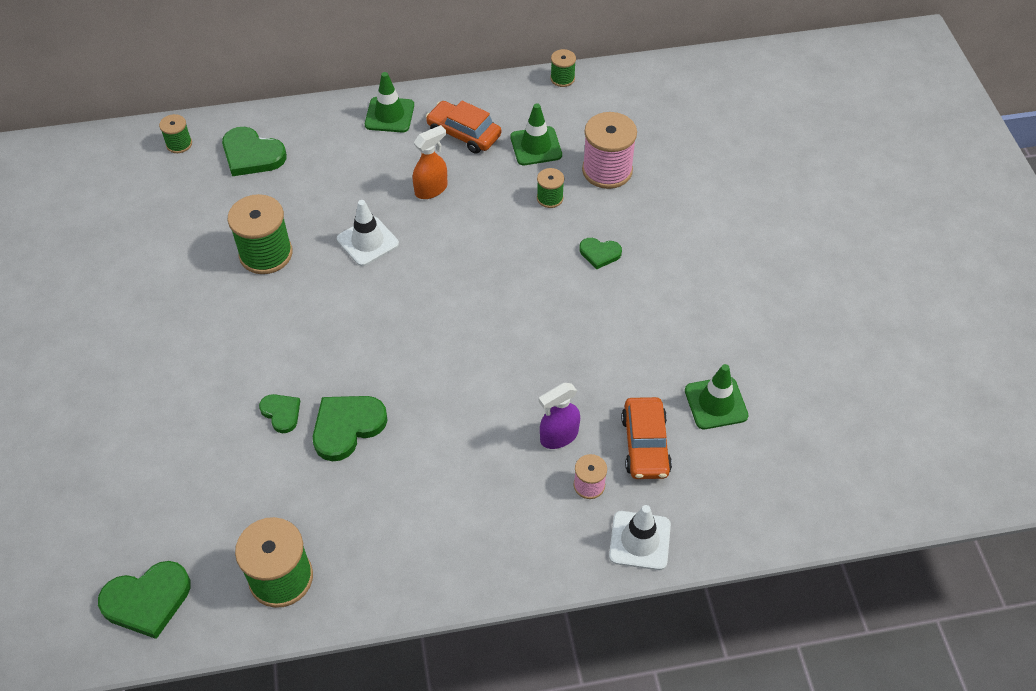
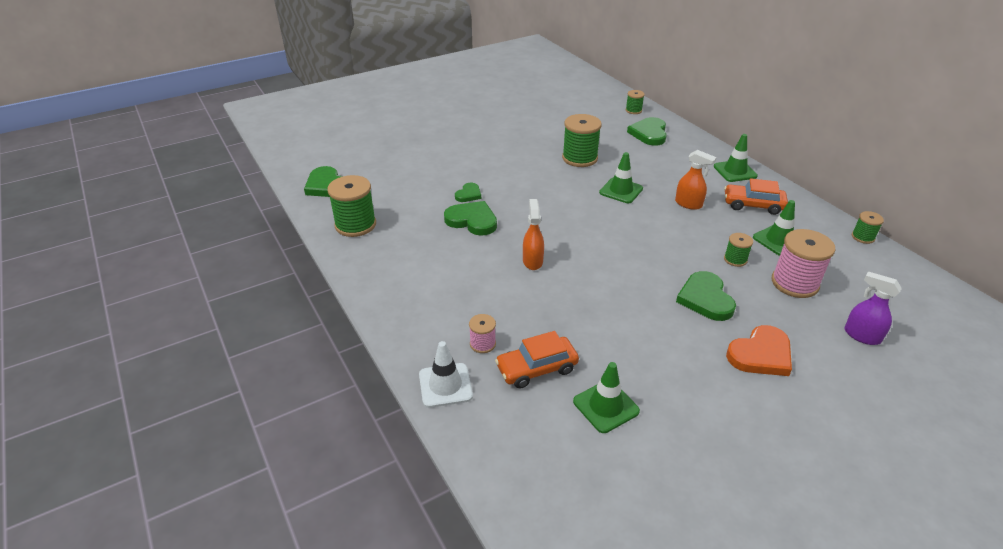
camera: 70 degrees right, 15 degrees down
(367, 241) = (621, 190): white traffic cone -> green traffic cone
(464, 134) = (753, 205): orange car -> orange car turned 90 degrees counterclockwise
(465, 387) = (532, 261): none -> orange spray bottle
(558, 436) = (517, 317): purple spray bottle -> purple spray bottle (861, 335)
(599, 253) = (705, 299): green heart -> green heart, size x1.72
(692, 249) = (761, 354): none -> orange heart

